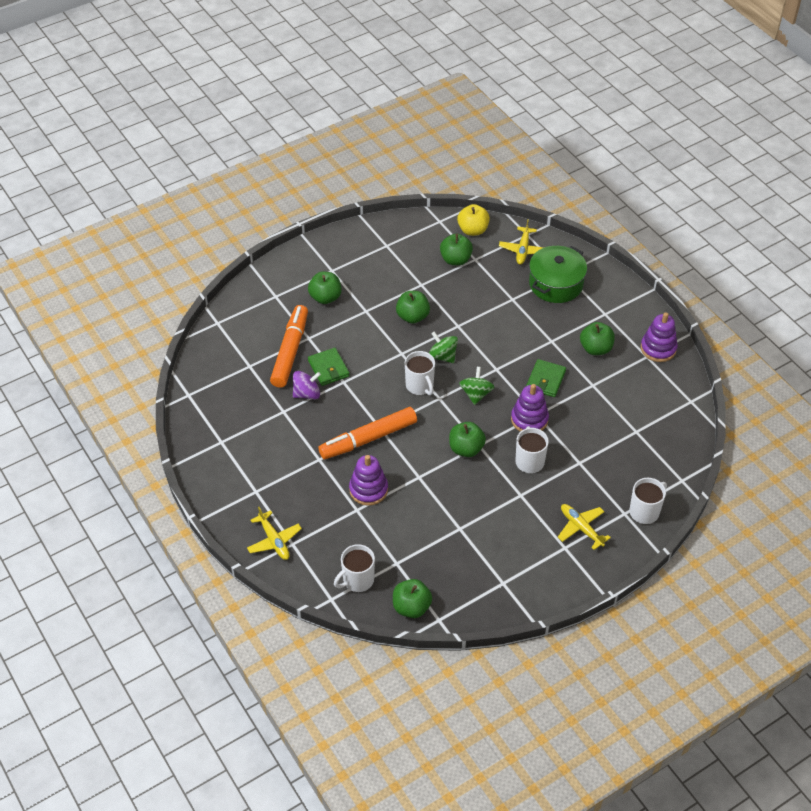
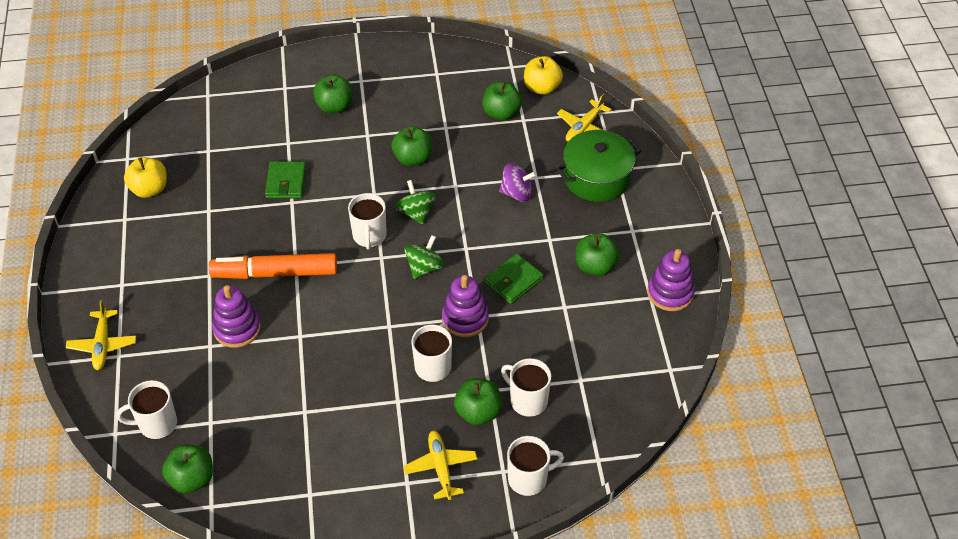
camera: 25 degrees right, 0 degrees up
(224, 412) = (149, 189): none -> yellow apple
(290, 351) = (259, 150): orange marker -> none
(307, 394) = (245, 201): purple spinning top -> purple spinning top (517, 193)
(466, 449) = (372, 324): green apple -> green apple (478, 412)
(610, 459) = (527, 400): none -> white mug

